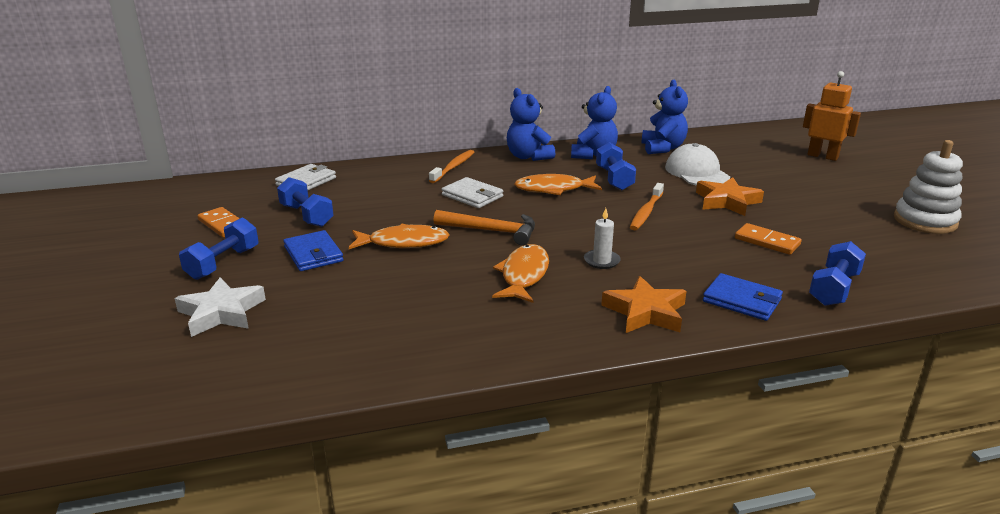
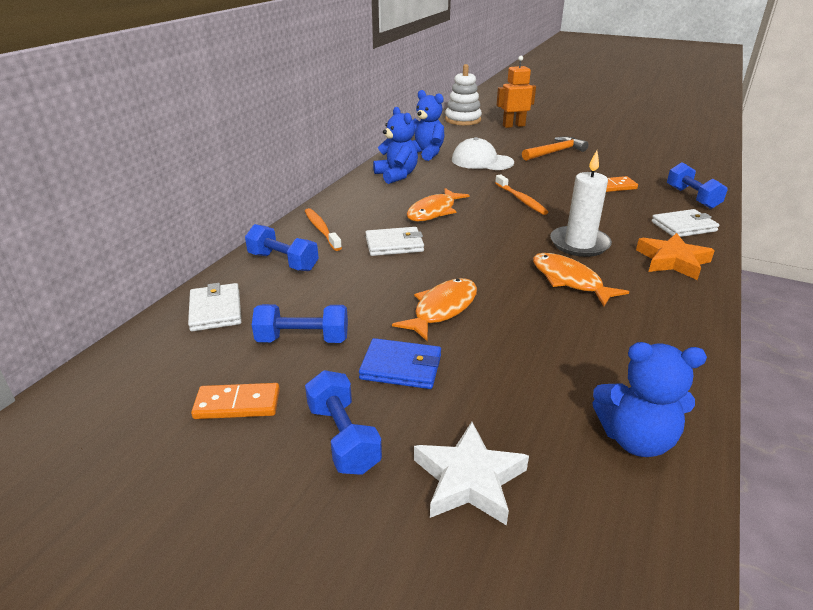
camera: 50 degrees left, 5 degrees up
(491, 231) = (474, 263): orange hammer -> orange hammer (555, 152)
(528, 157) = (357, 196): blue teddy bear -> blue teddy bear (635, 439)
(601, 261) = (579, 244): white candle -> white candle, size x1.82
(614, 179) = (450, 186): blue dumbbell -> blue dumbbell (283, 262)
(727, 201) = (539, 172): orange star -> none
(742, 300) = (683, 226): blue wallet -> white wallet
(925, 221) = (632, 143): white stacking toy -> white stacking toy (463, 120)

